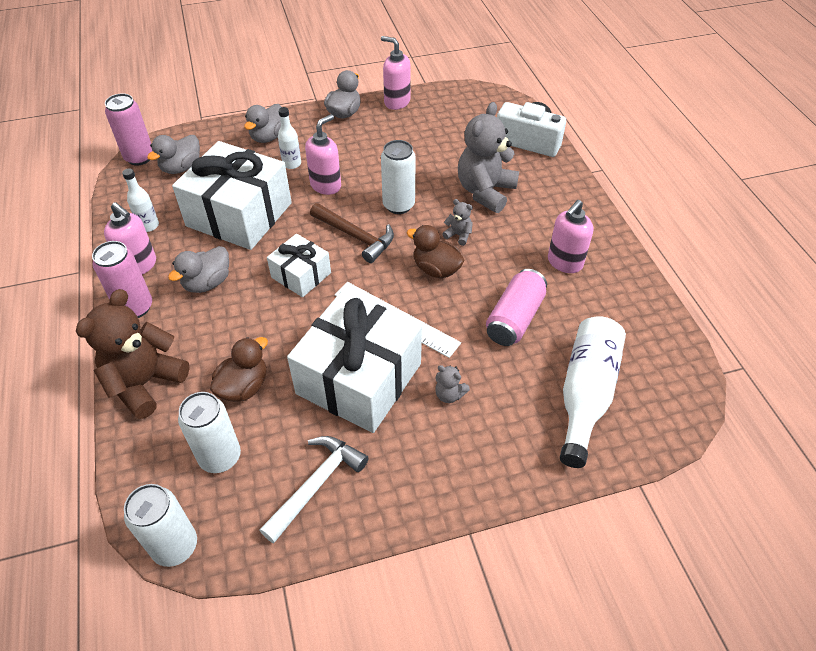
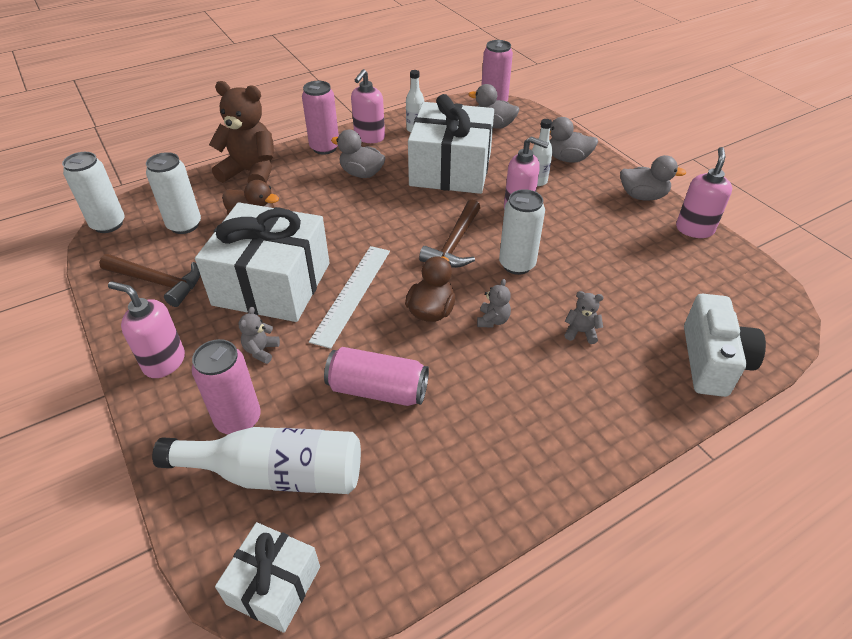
camera: 75 degrees right, 5 degrees down
(301, 275) = (389, 221): white gift -> white gift (274, 585)
(316, 484) = (158, 282): white hammer -> brown hammer
(485, 192) = (581, 332): grey teddy bear -> grey teddy bear, size x0.43
(527, 417) = (238, 419): none -> pink can
(564, 262) = (489, 429): pink soap dispenser -> pink soap dispenser (164, 362)

